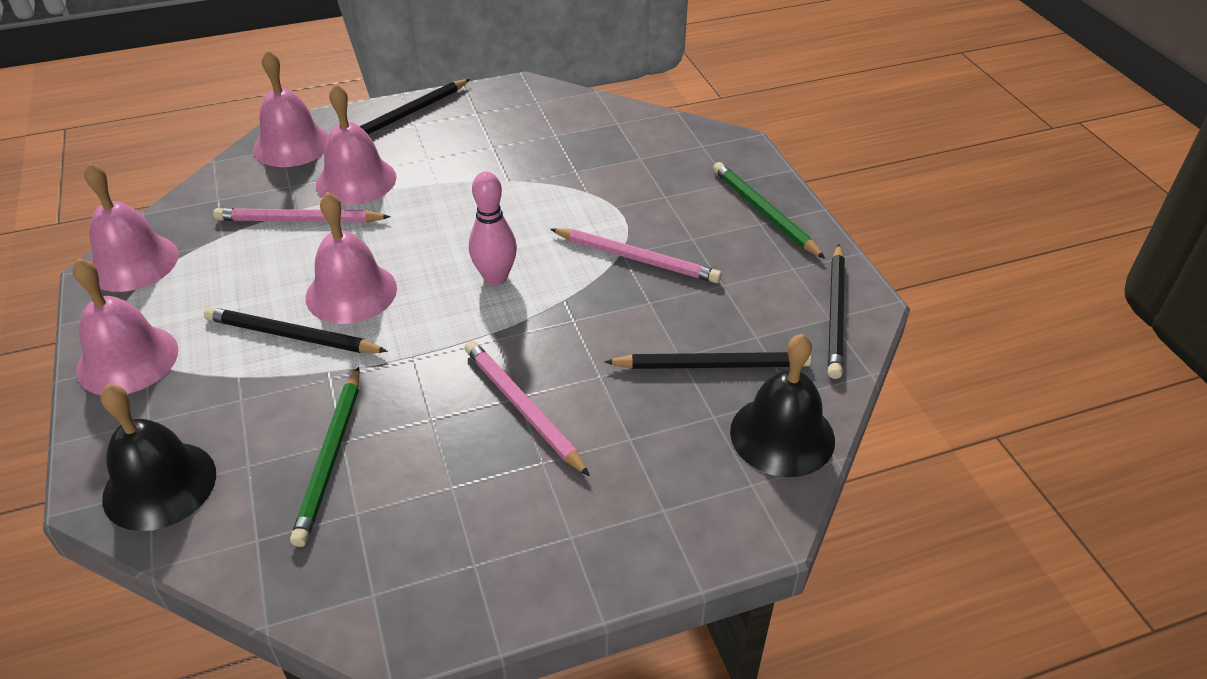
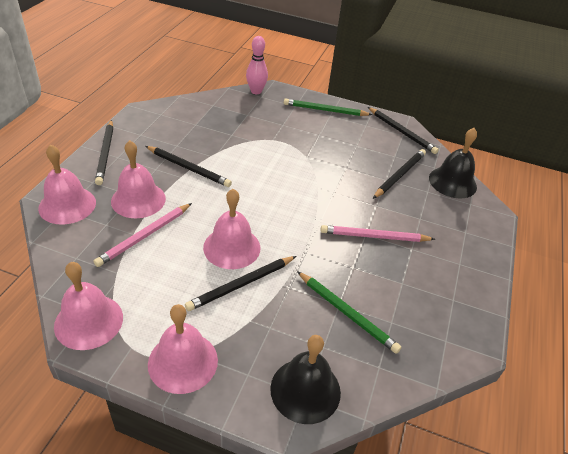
camera: 55 degrees left, 0 degrees up
(460, 179) = (188, 168): none -> black pencil
(495, 277) = (278, 197): pink bowling pin -> pink bowling pin (256, 91)
(636, 258) = (314, 154): pink pencil -> none

